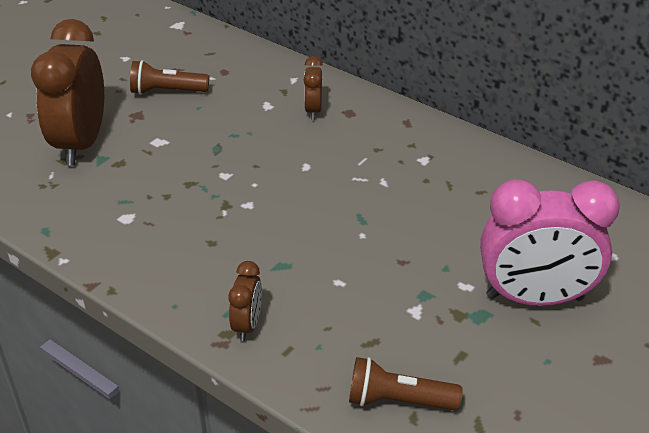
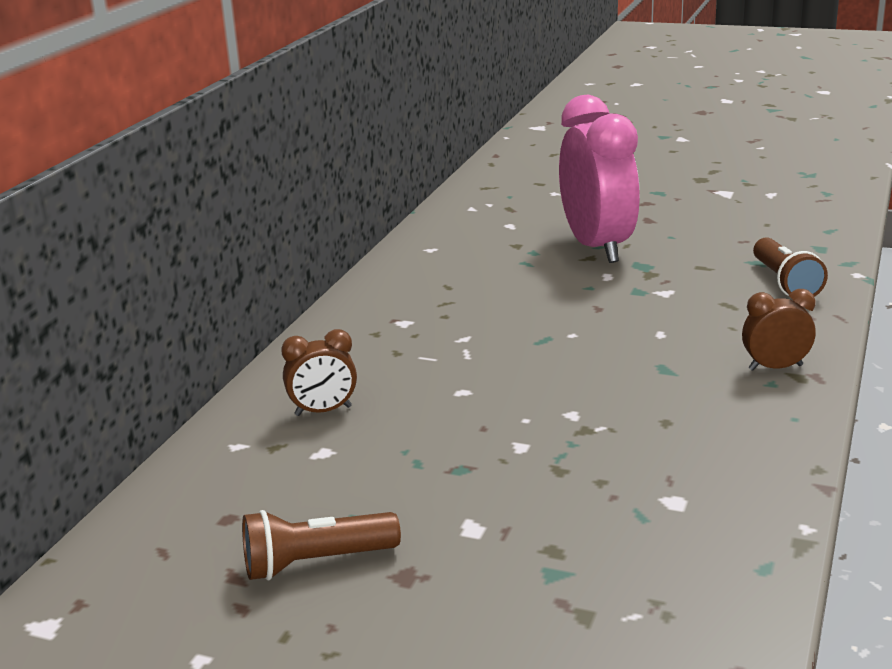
camera: 105 degrees left, 15 degrees down
(81, 143) = (525, 611): brown clock -> none
(167, 91) = (316, 563): brown flashlight -> brown flashlight turned 90 degrees clockwise

